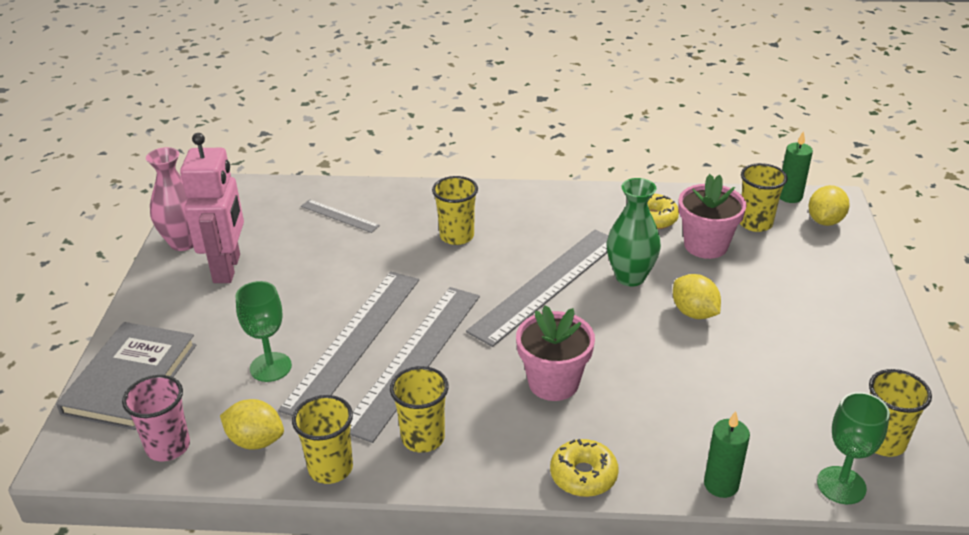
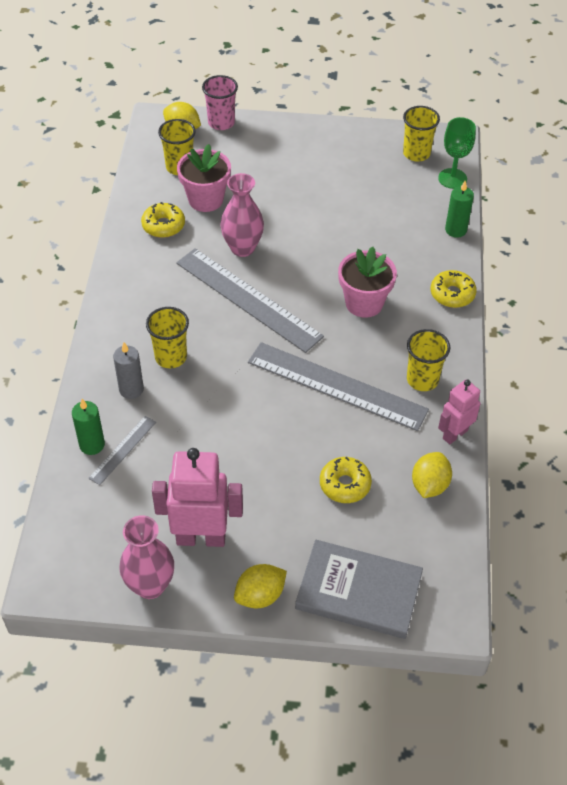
camera: 90 degrees left, 15 degrees up
(168, 447) = (438, 545): pink cup -> pink cup (221, 123)
(270, 367) = (345, 484): green goblet -> yellow donut
(330, 468) = (455, 434): yellow cup -> pink robot
(354, 341) = (313, 427): grey ruler -> none
(414, 215) = (131, 389): none -> grey candle
(630, 277) = (242, 248): green vase -> pink vase
(694, 313) = (289, 218): yellow lemon -> yellow lemon (260, 595)
(789, 196) = (145, 141): green candle -> green candle (92, 445)

